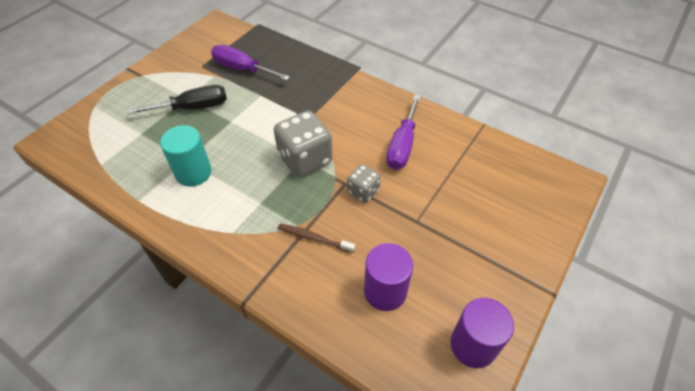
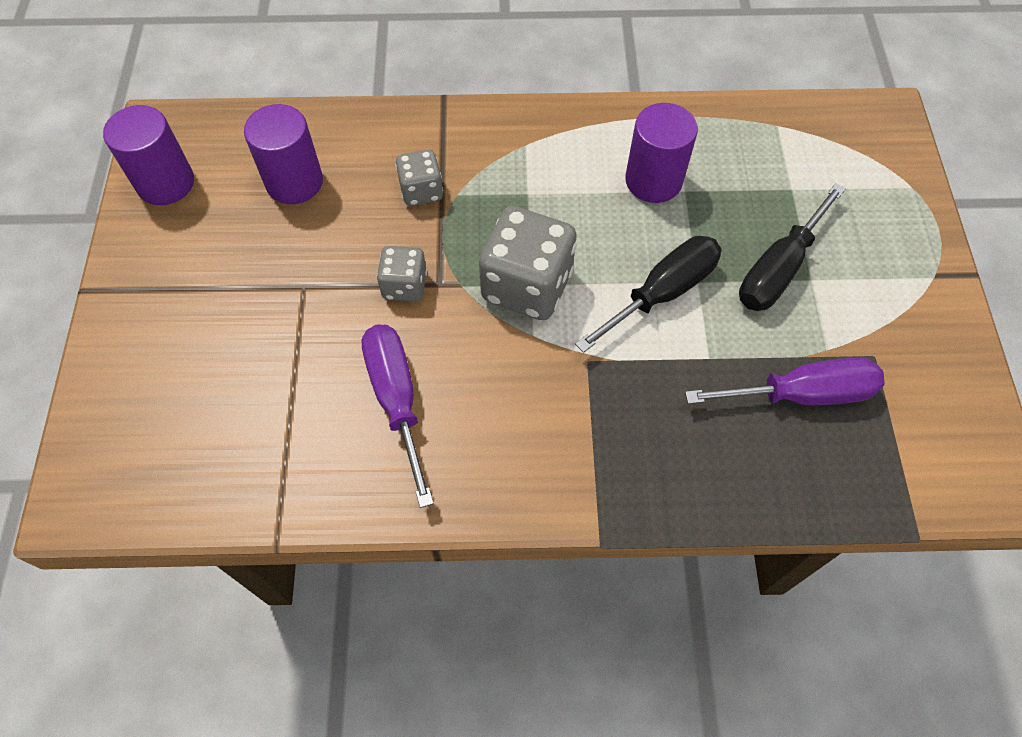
camera: 145 degrees right, 10 degrees up
(193, 173) = (653, 181): turquoise cylinder -> purple cylinder
(250, 125) = (662, 293): none -> black screwdriver
(314, 238) = (421, 191): brown toothbrush -> grey dice

